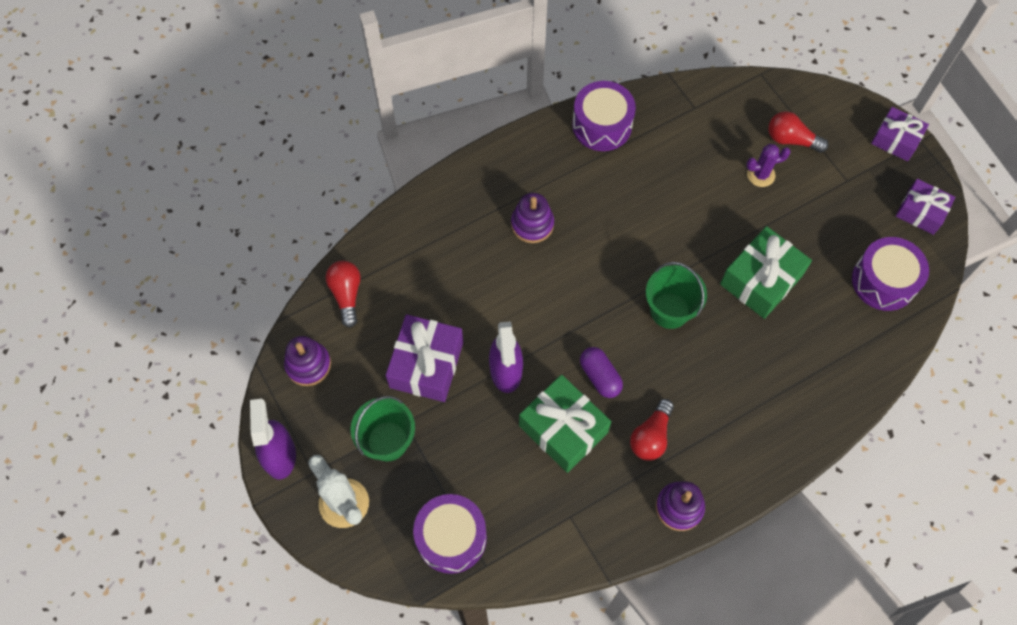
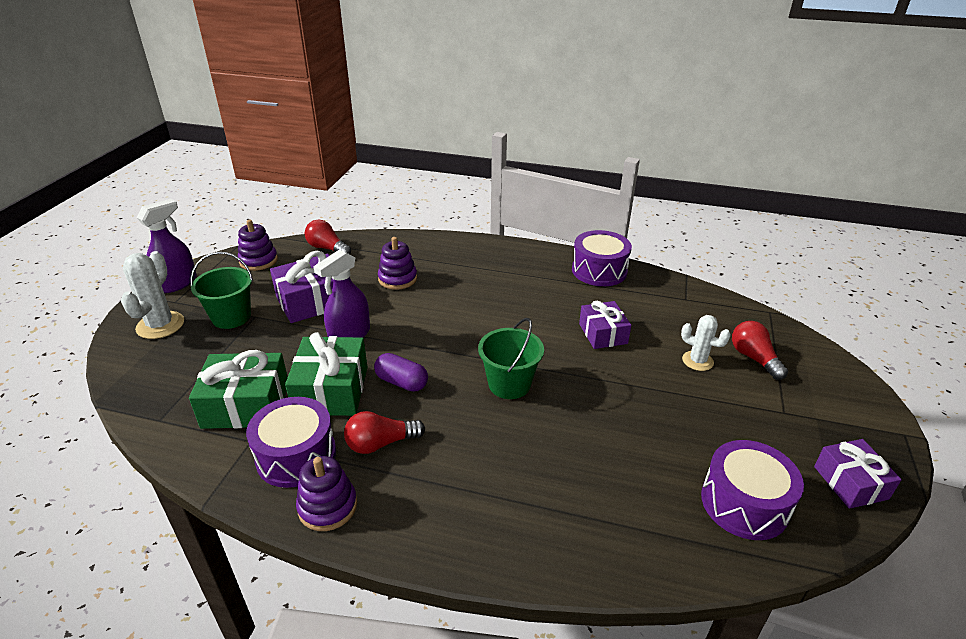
camera: 45 degrees right, 30 degrees down
(346, 295) = (327, 248): red light bulb -> red light bulb turned 90 degrees counterclockwise
(451, 537) = (172, 388): purple drum -> purple drum (296, 455)
(532, 224) = (480, 284): purple stacking toy -> purple stacking toy (397, 279)
(600, 376) = (401, 382): purple capsule -> purple capsule turned 75 degrees counterclockwise
(761, 175) = (697, 361): purple cactus -> white cactus
(761, 280) = (613, 419): green gift -> green gift (246, 405)
(895, 140) = (873, 418): purple gift -> purple gift (603, 333)

